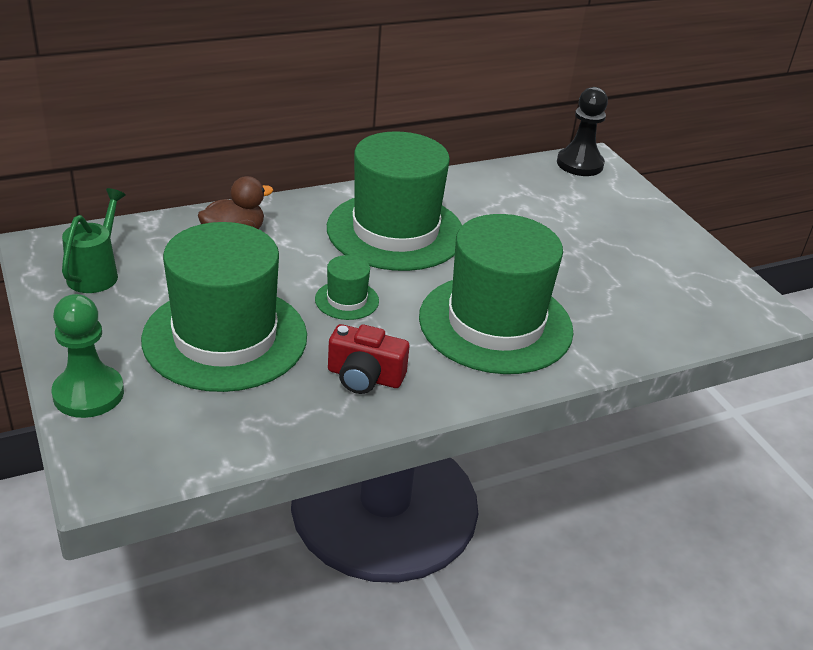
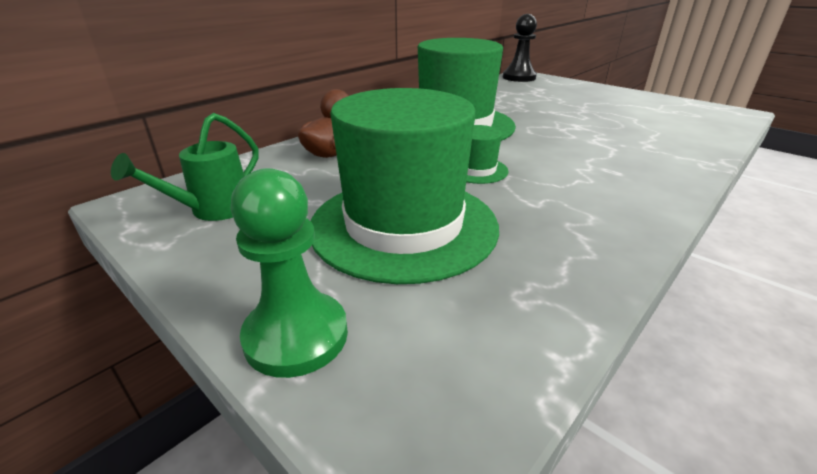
camera: 20 degrees left, 5 degrees down
(96, 273) = (214, 210): green watering can -> green watering can turned 135 degrees counterclockwise
(364, 377) = (569, 217): red camera -> none
(495, 324) = (603, 155): green hat -> none

